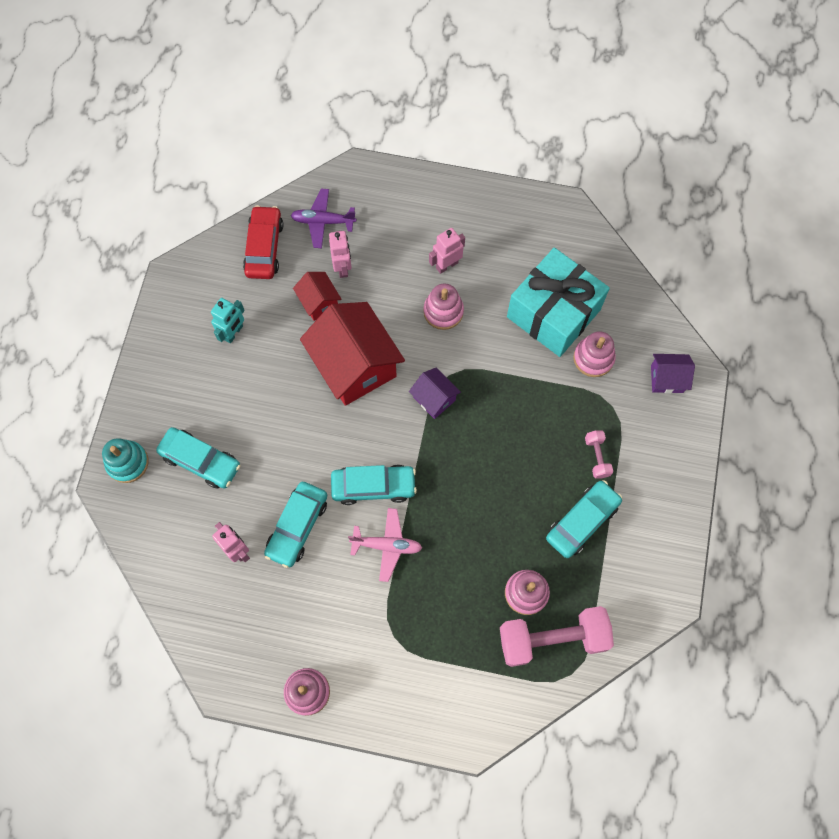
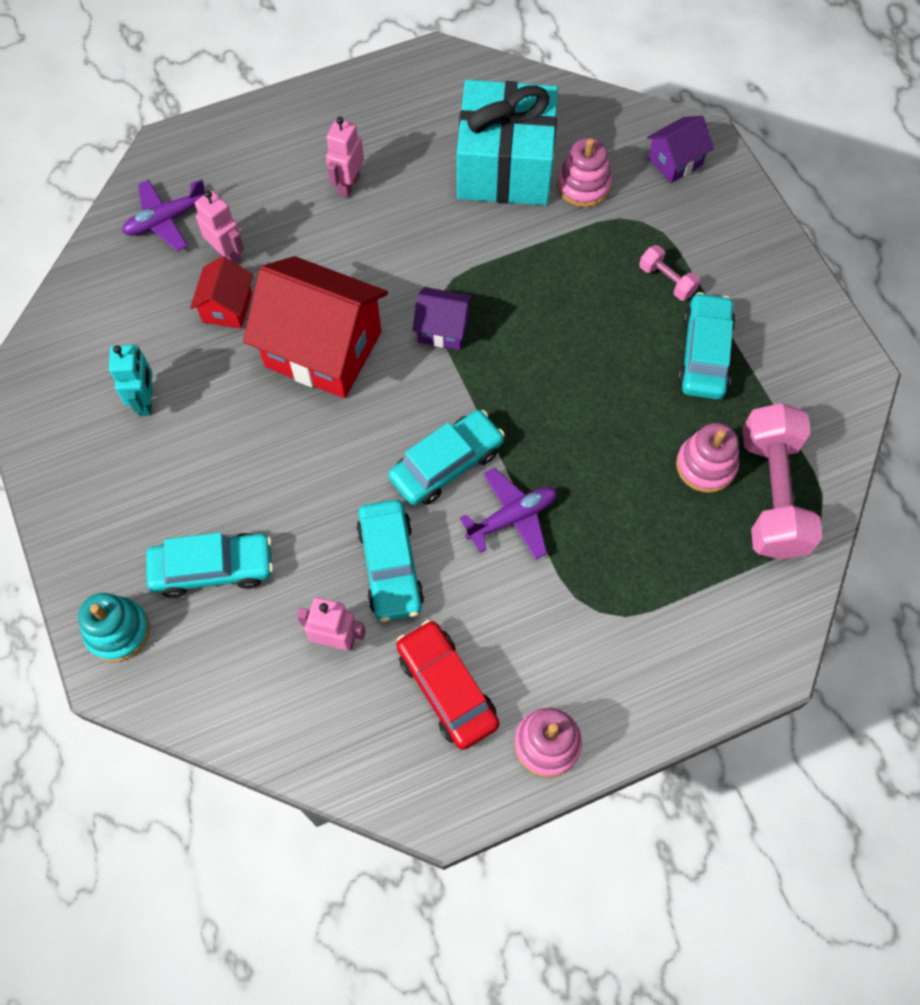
camera: 35 degrees left, 5 degrees down
(264, 248) = (114, 287): red car -> red car (447, 688)
(319, 302) = (227, 307): red house -> red house turned 75 degrees clockwise
(387, 545) = (512, 518): pink plane -> purple plane
(443, 311) = (382, 234): pink stacking toy -> none
(552, 638) = (771, 494): pink dumbbell -> pink dumbbell turned 45 degrees counterclockwise

